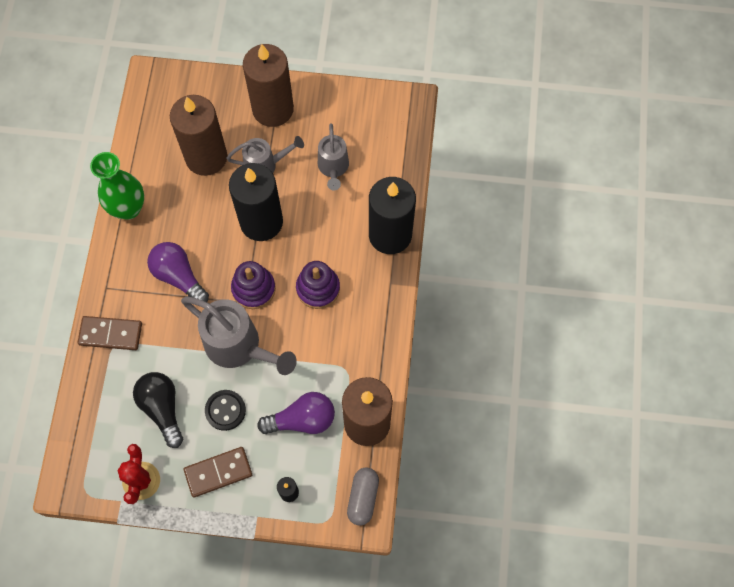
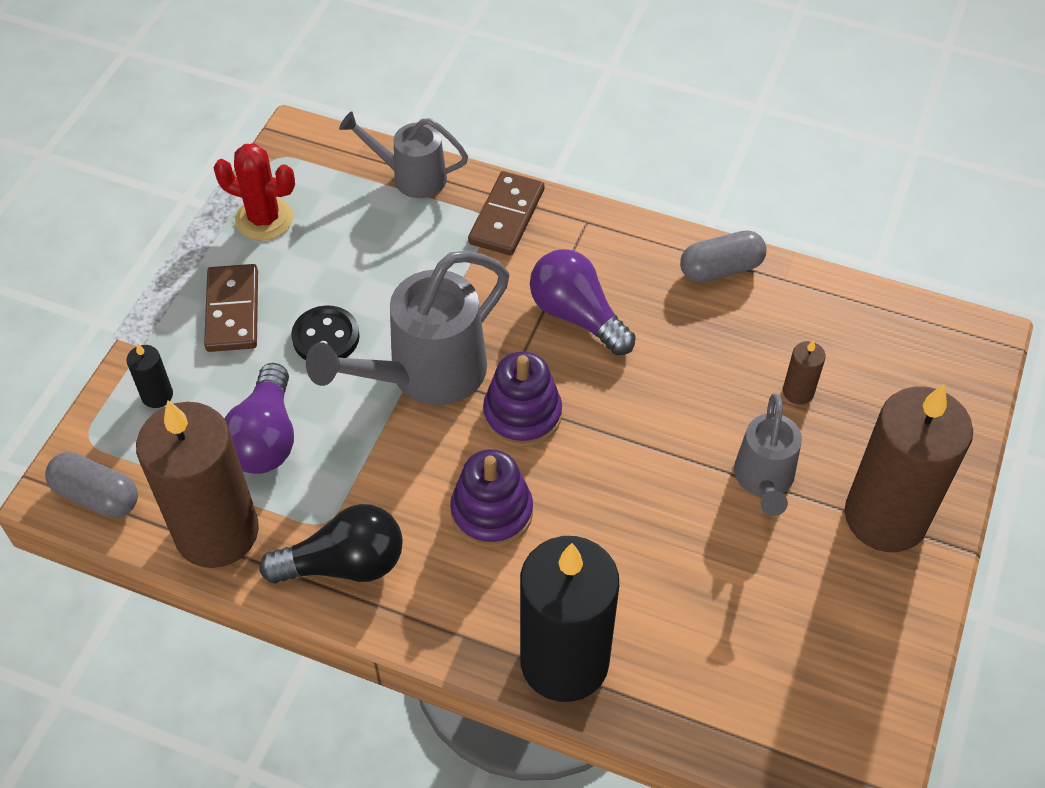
camera: 105 degrees right, 15 degrees down
(128, 208) = (720, 269): green vase -> grey capsule
(162, 408) = (362, 260): black light bulb -> black light bulb (344, 564)
(179, 276) = (577, 315): purple light bulb -> purple light bulb turned 105 degrees counterclockwise
(206, 157) = (798, 392): brown candle -> brown candle, size x0.40
(261, 222) = (648, 451): black candle -> none
(333, 168) = (735, 594): grey watering can -> grey watering can (411, 177)

